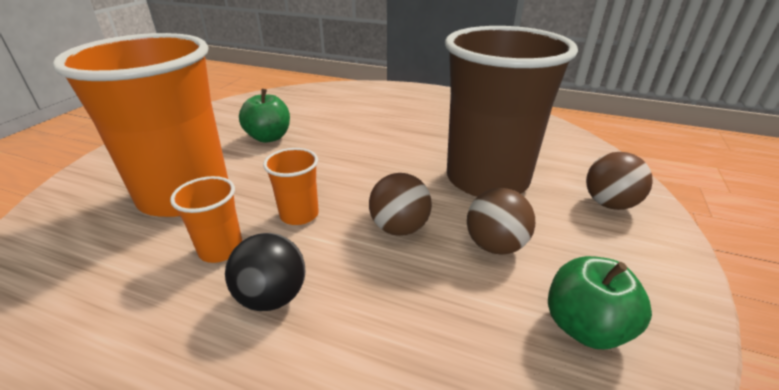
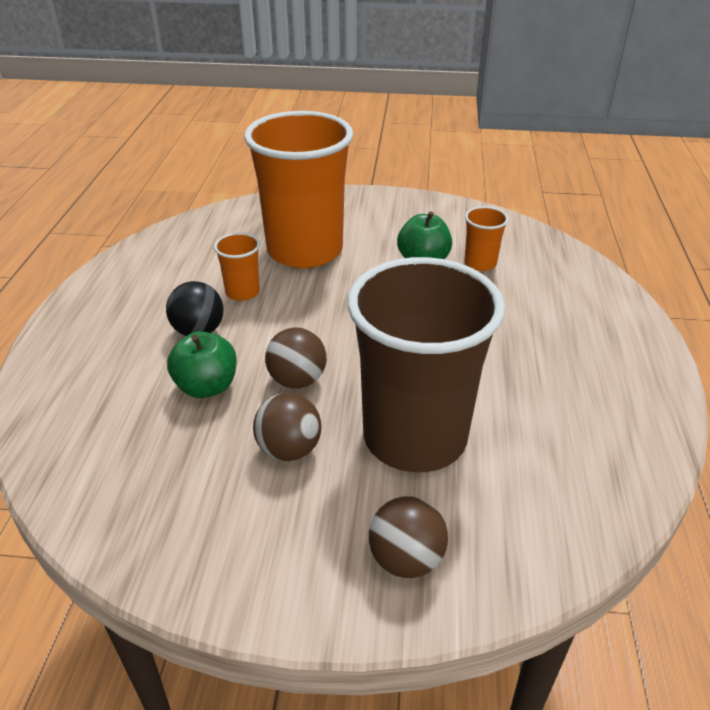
camera: 75 degrees right, 5 degrees up
(299, 214) = (298, 317): orange cup -> orange cup (480, 263)
(585, 327) = (192, 514): green apple -> green apple (207, 386)

